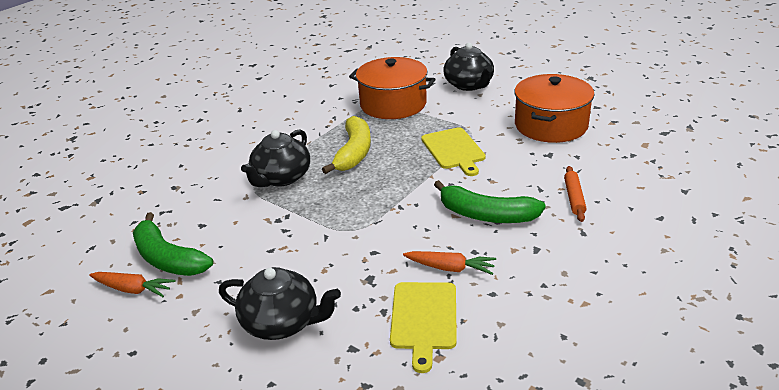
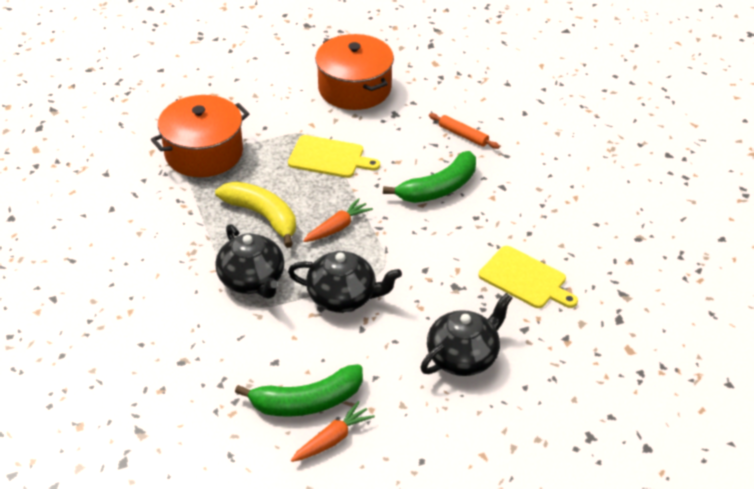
camera: 60 degrees left, 10 degrees up
(450, 268) = (483, 239): orange carrot -> orange carrot (337, 227)
(469, 85) = (229, 92): black teapot -> black teapot (343, 297)

